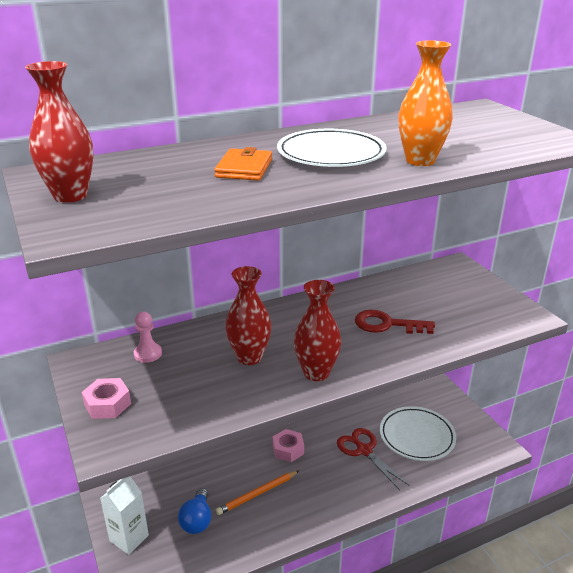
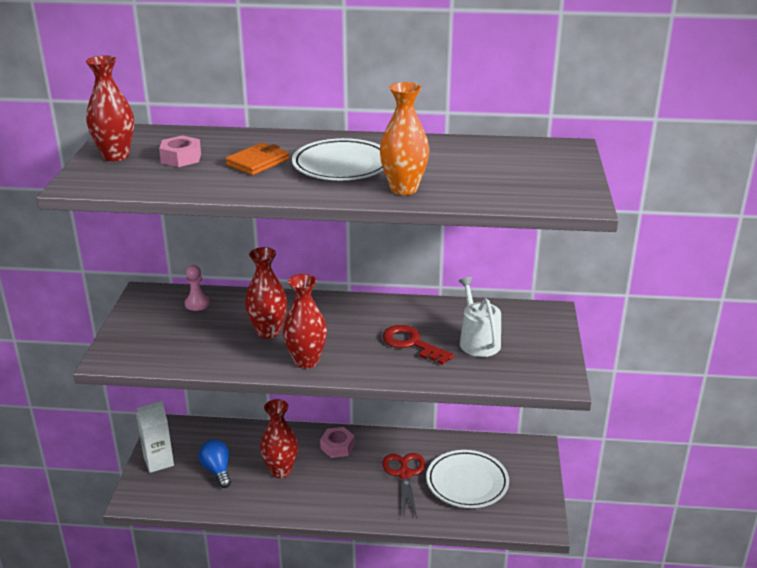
camera: 30 degrees right, 0 degrees up
(107, 404) = (136, 330): pink nut -> pink nut (181, 158)
(197, 520) = (217, 470): blue light bulb -> blue light bulb turned 120 degrees clockwise
(257, 494) = (280, 471): orange pencil -> red vase
(434, 304) = (478, 341): none -> white watering can

